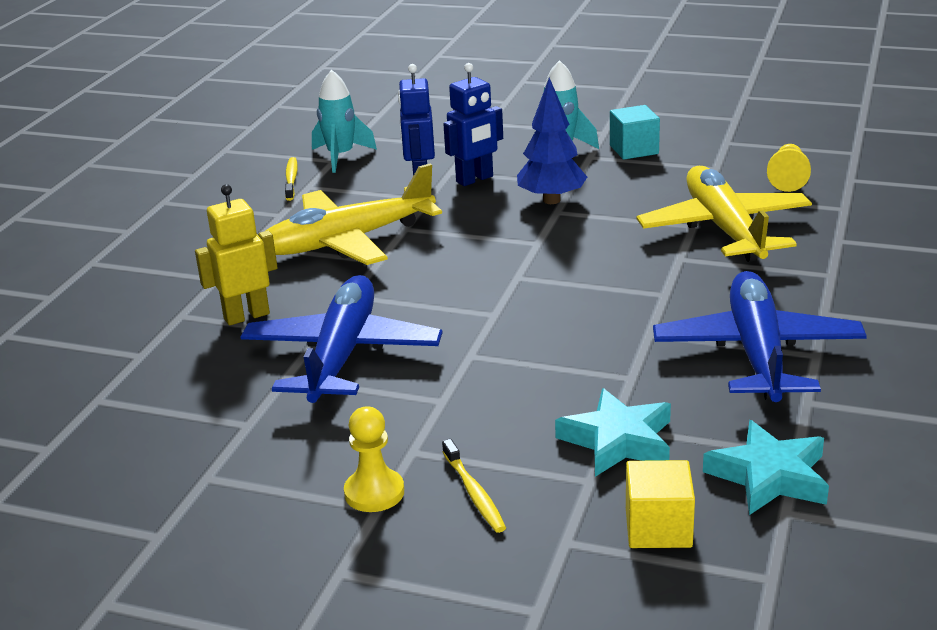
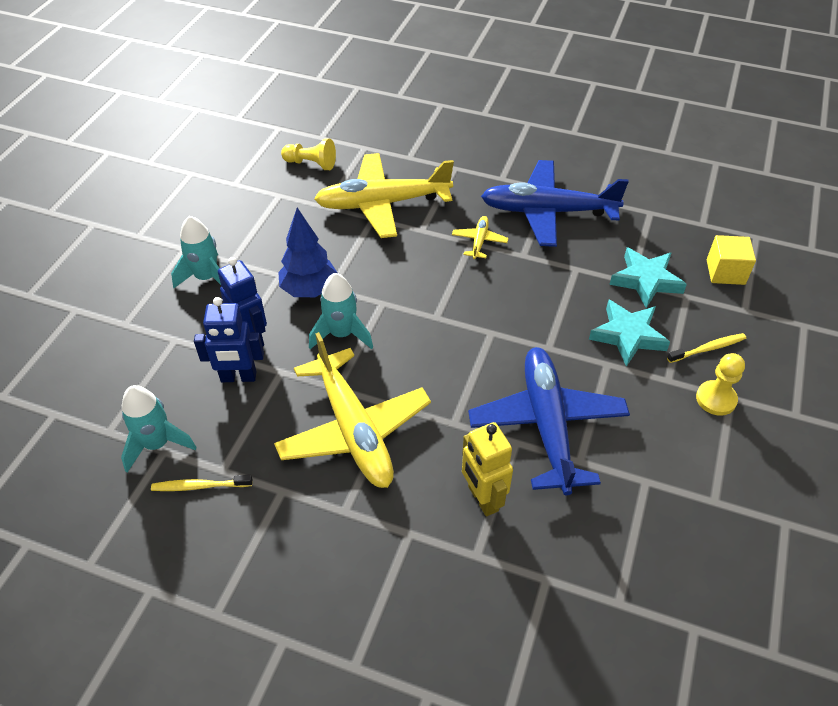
camera: 90 degrees left, 20 degrees up
(342, 354) = (547, 424): blue plane -> blue plane turned 75 degrees clockwise
(483, 223) = (341, 334): none -> turquoise rocket
(634, 149) = (228, 234): turquoise cube -> none
(669, 299) = (479, 241): none -> yellow plane
(769, 476) = (672, 225): turquoise star -> turquoise star (628, 335)

